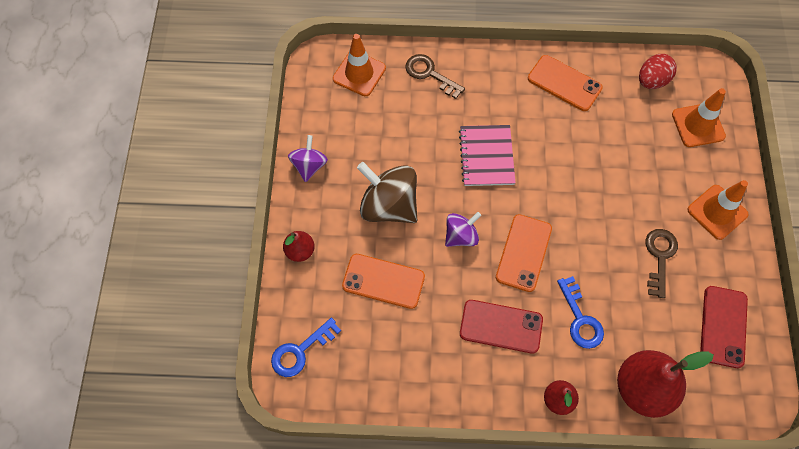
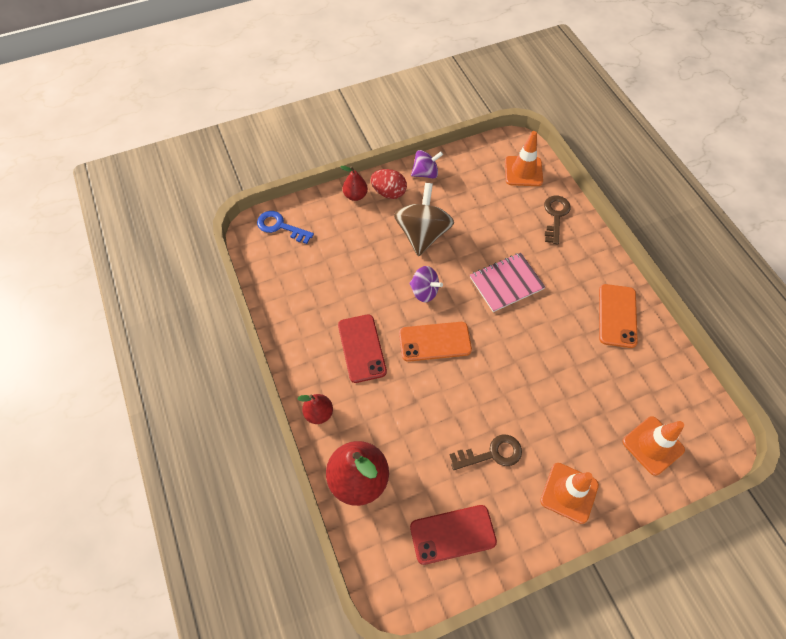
camera: 65 degrees right, 5 degrees down
(383, 281) = (359, 255): orange phone -> none
(580, 319) = (398, 406): blue key -> none
(652, 81) = (673, 388): red egg -> red egg (389, 192)

